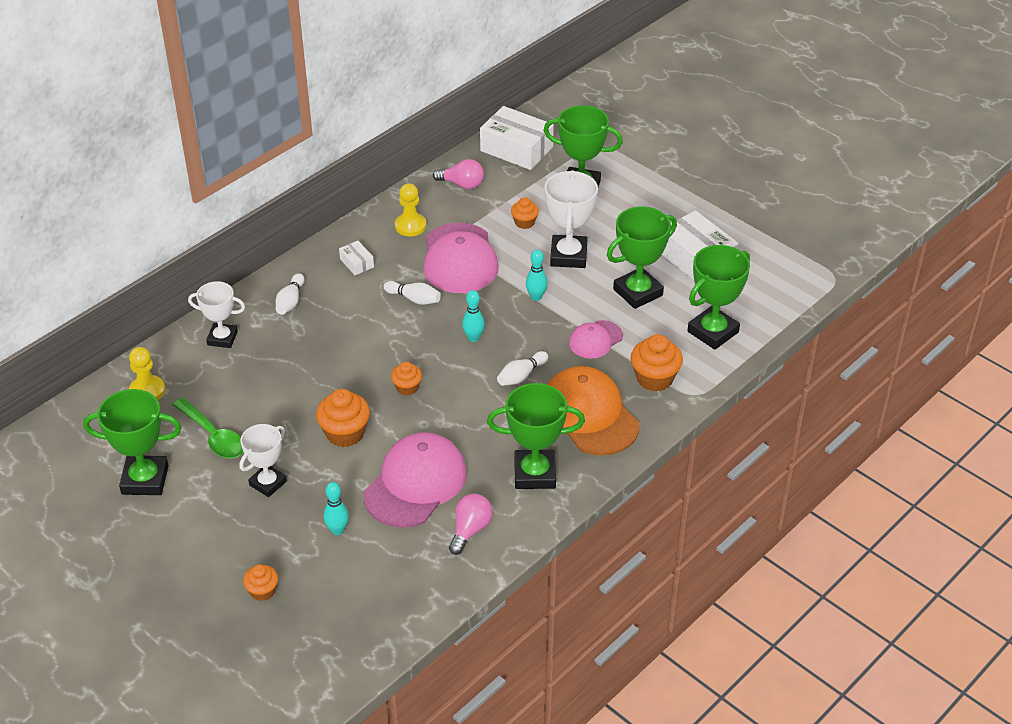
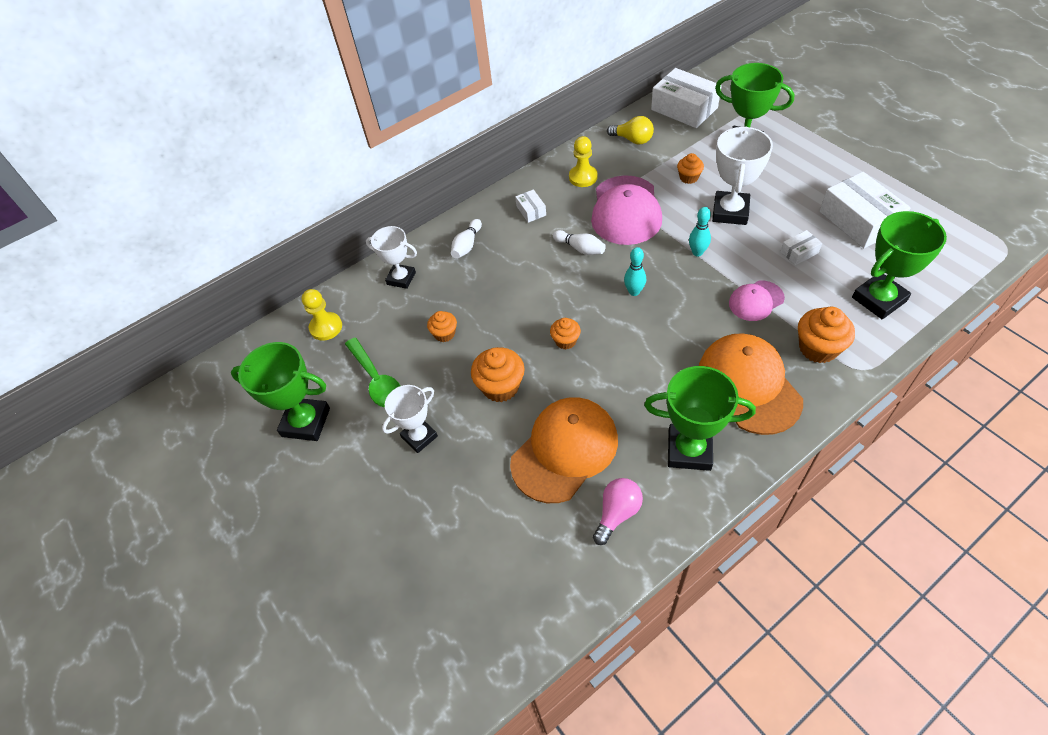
camera: 15 degrees right, 10 degrees up
(262, 591) = (395, 566): orange cupcake -> orange cupcake (444, 334)
(337, 530) = (480, 499): turquoise bowling pin -> none
(415, 483) = (564, 450): pink cap -> orange cap
(462, 184) = (632, 140): pink light bulb -> yellow light bulb
(521, 376) = (679, 336): white bowling pin -> none
(638, 292) = (799, 252): green trophy -> white box

